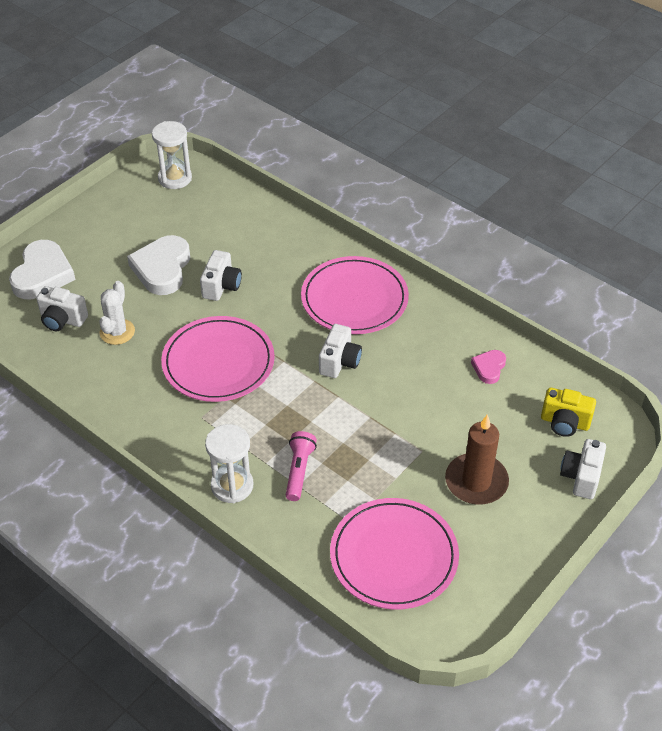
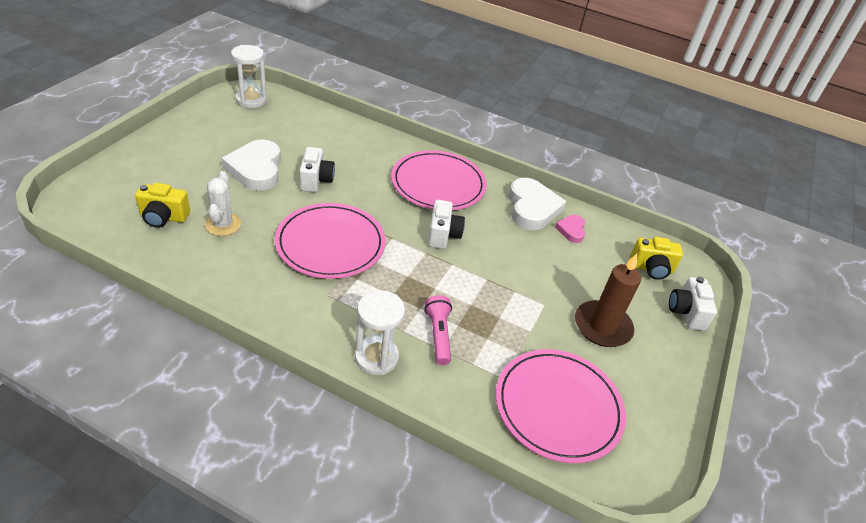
camera: 20 degrees left, 5 degrees down
(42, 274) = (136, 179): white heart -> white heart (532, 208)
(62, 320) = (163, 217): white camera -> yellow camera

